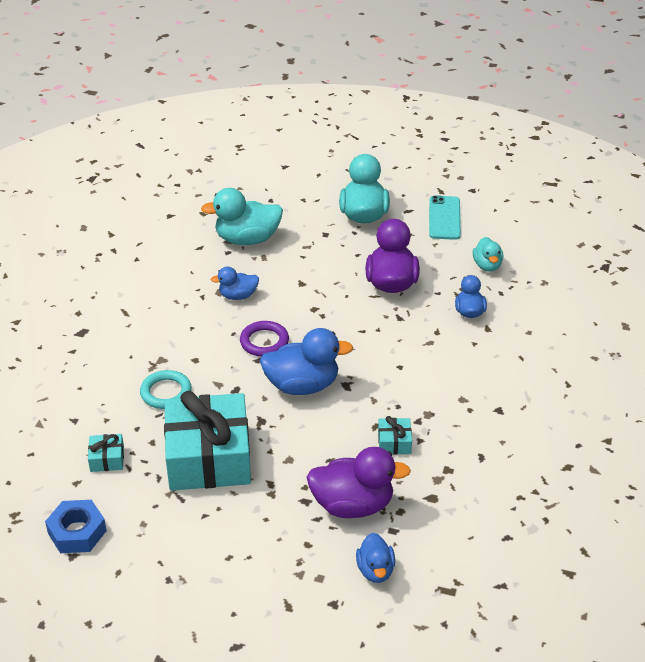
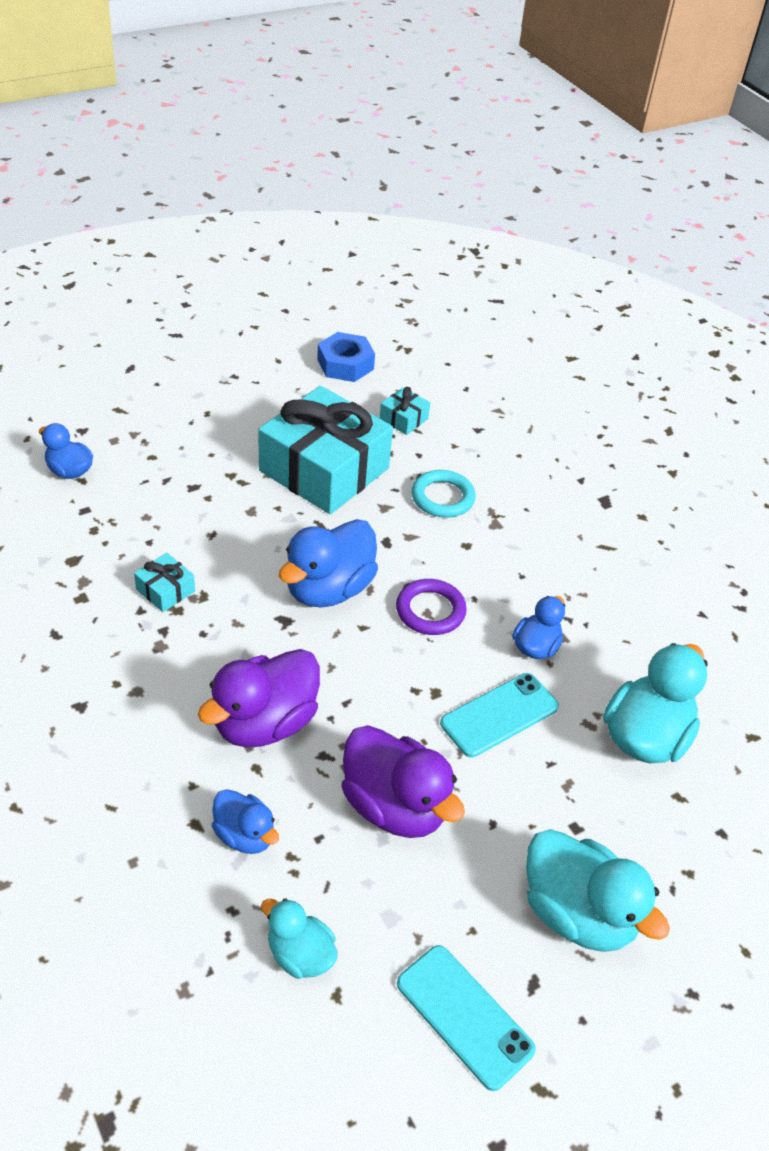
camera: 130 degrees right, 5 degrees up
(298, 283) = (499, 715): none -> turquoise phone
(353, 505) = (145, 508): purple duck -> purple duck (264, 723)

